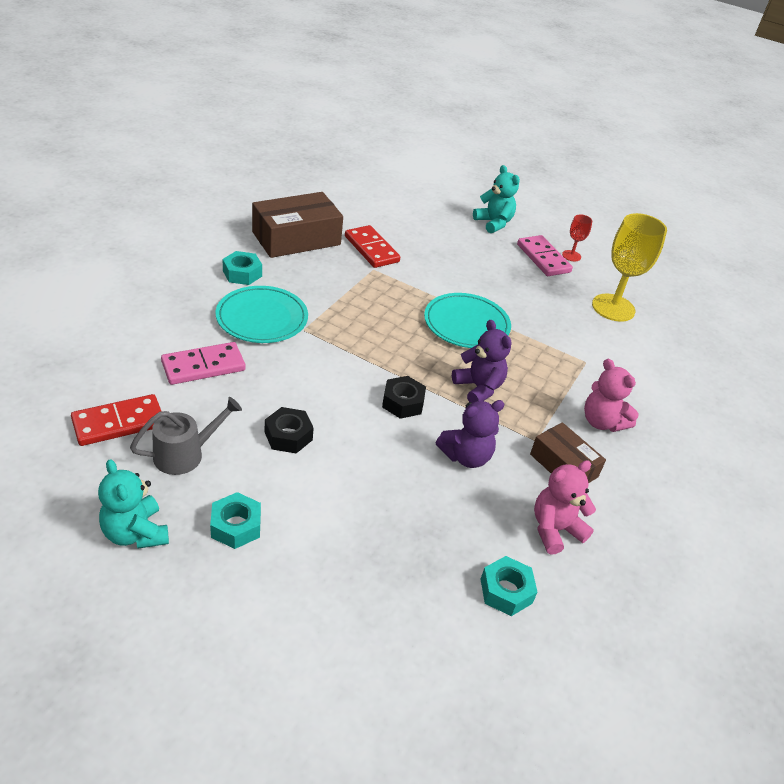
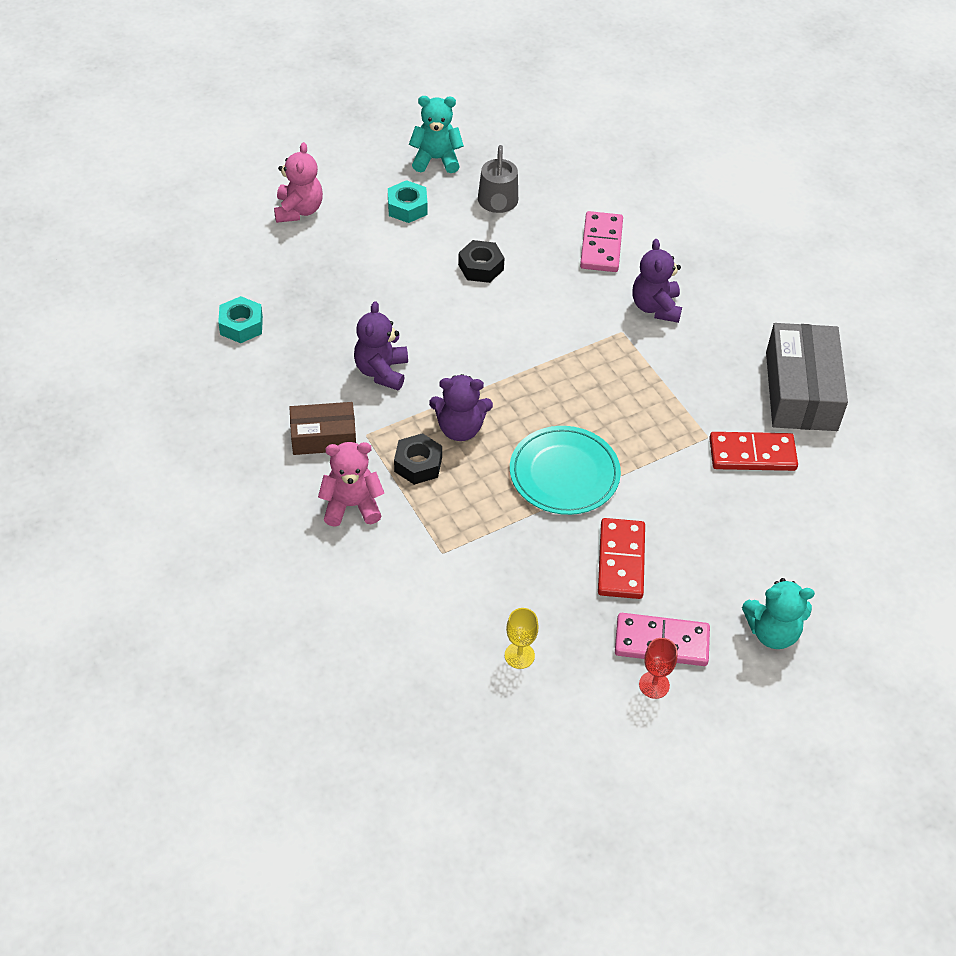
camera: 125 degrees right, 10 degrees up
(118, 423) = (556, 178): red domino -> red domino (621, 561)
(242, 273) = (742, 319): turquoise nut -> none
(262, 318) = (655, 307): turquoise plate -> purple teddy bear
(296, 238) = (801, 391): brown box -> grey box
(403, 402) = (475, 359): black nut -> black nut (418, 464)
(555, 529) = (267, 388): pink teddy bear -> pink teddy bear (298, 210)
(613, 308) = (519, 655): yellow goblet -> yellow goblet, size x0.47

